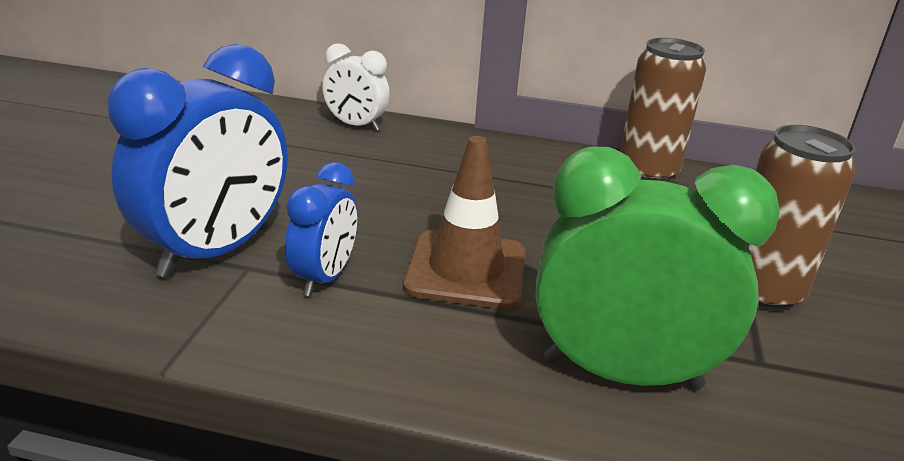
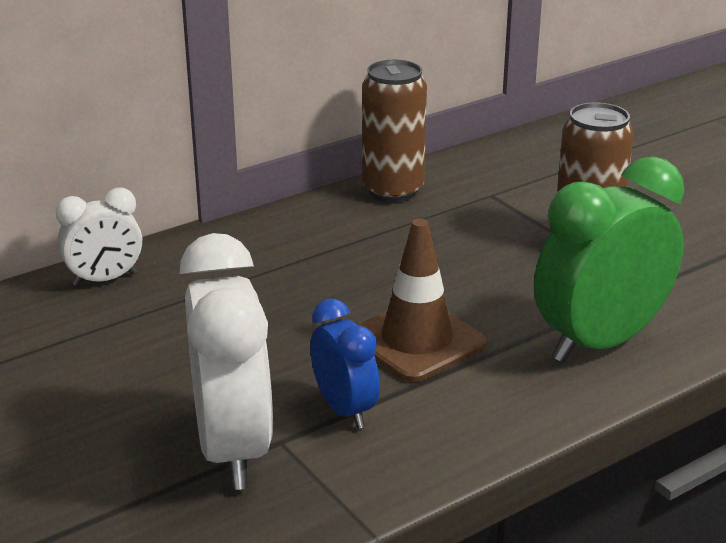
camera: 45 degrees left, 0 degrees up
(215, 252) = (233, 448): blue clock -> white clock

